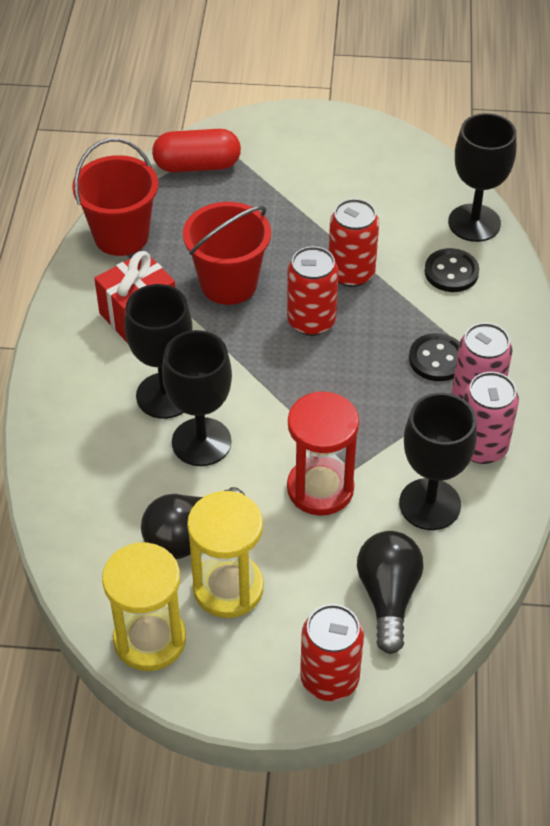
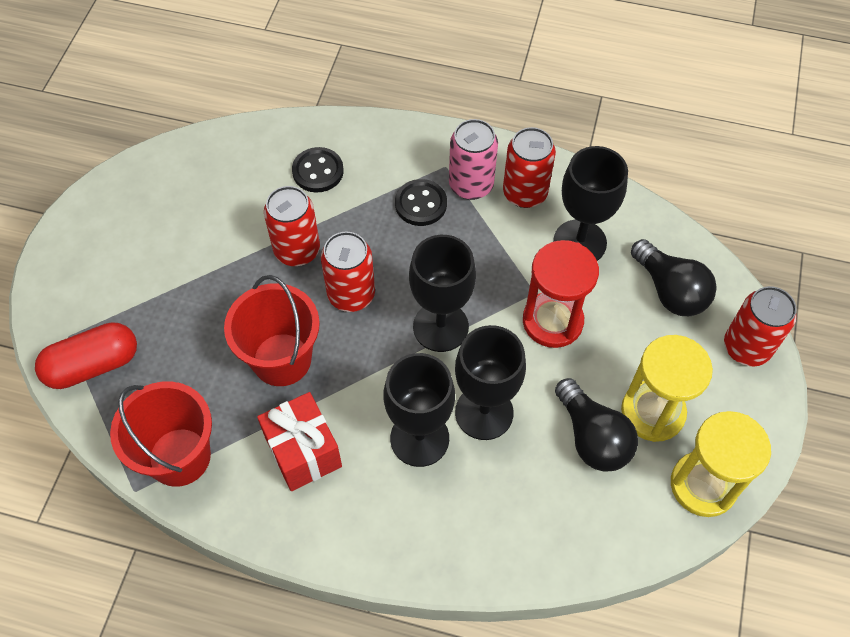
camera: 80 degrees left, 10 degrees up
(197, 166) = (93, 365): red capsule -> red capsule turned 60 degrees clockwise
(388, 597) = (670, 290): black light bulb -> black light bulb turned 135 degrees counterclockwise
(474, 223) = (260, 141): black goblet -> black goblet (440, 327)
(481, 447) = (525, 193): pink can -> red can

